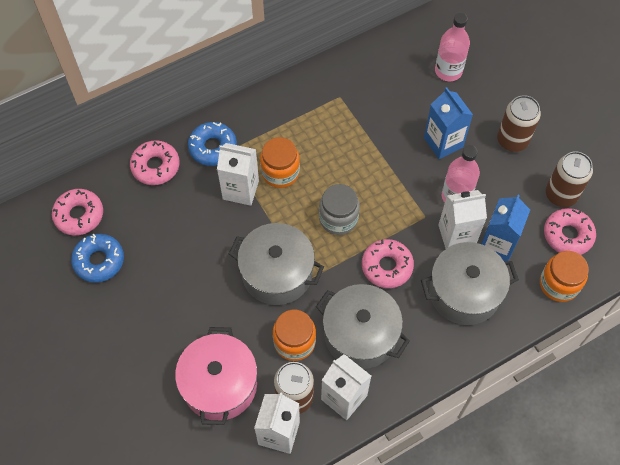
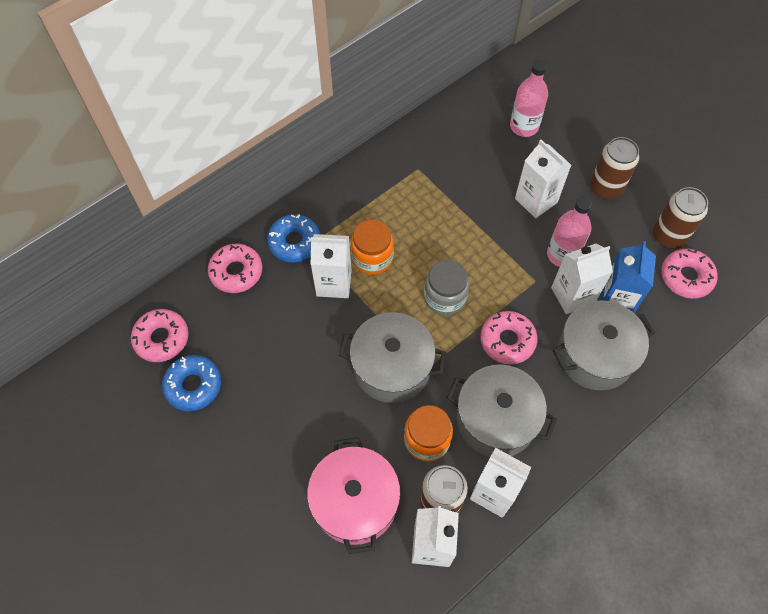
camera: 10 degrees left, 0 degrees up
(443, 142) = (536, 200): blue carton -> white carton
(559, 284) = (690, 330): orange jar -> none

